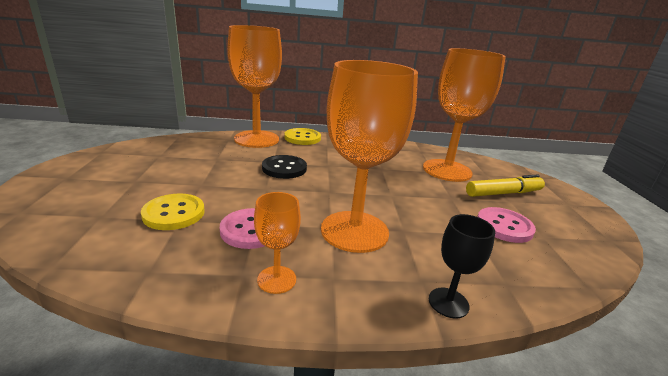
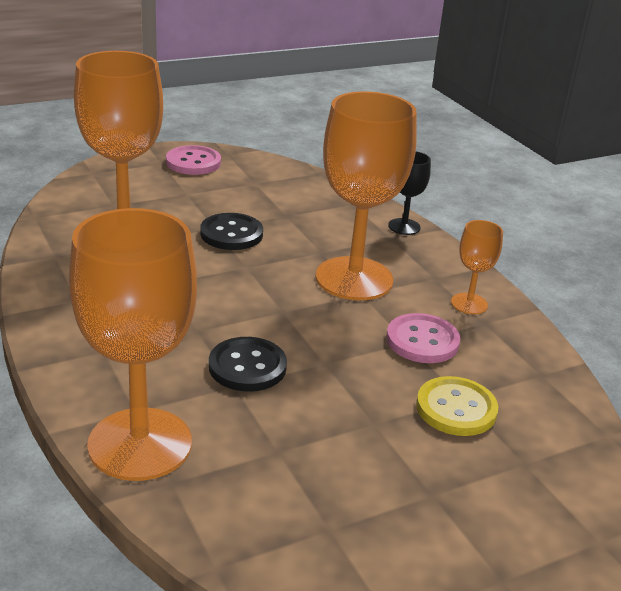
camera: 115 degrees left, 5 degrees up
(302, 138) = (85, 388): yellow button -> none
(440, 201) = (231, 234): none -> black button
(503, 193) = (168, 196): yellow marker -> none
(504, 226) = (254, 200): pink button -> pink button (193, 162)

